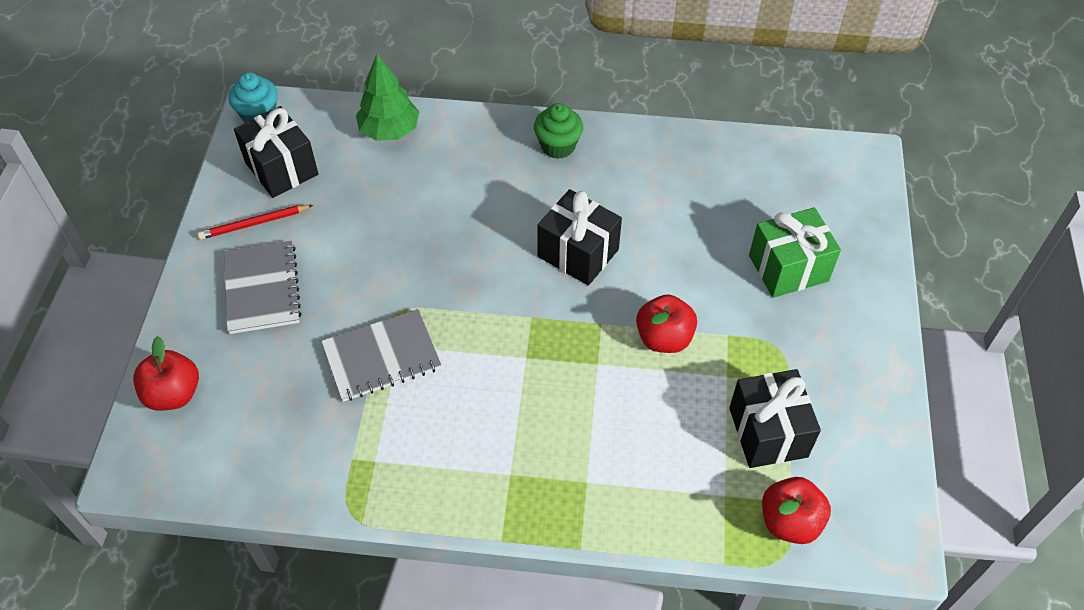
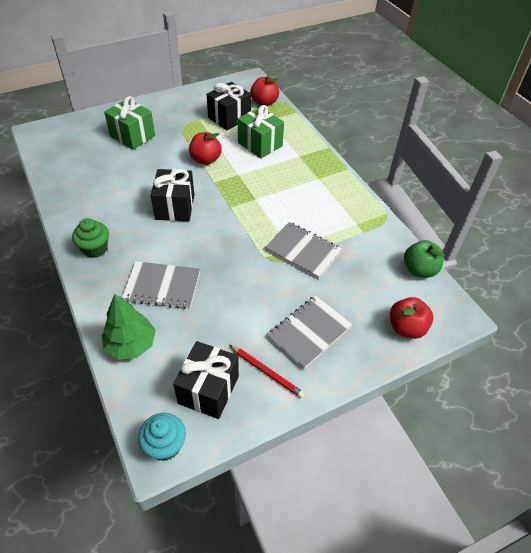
camera: 125 degrees left, 5 degrees down
(231, 481) = (419, 270): none -> green apple
(446, 185) = (162, 286): none -> grey notebook
(657, 438) = (260, 144): none -> green gift

